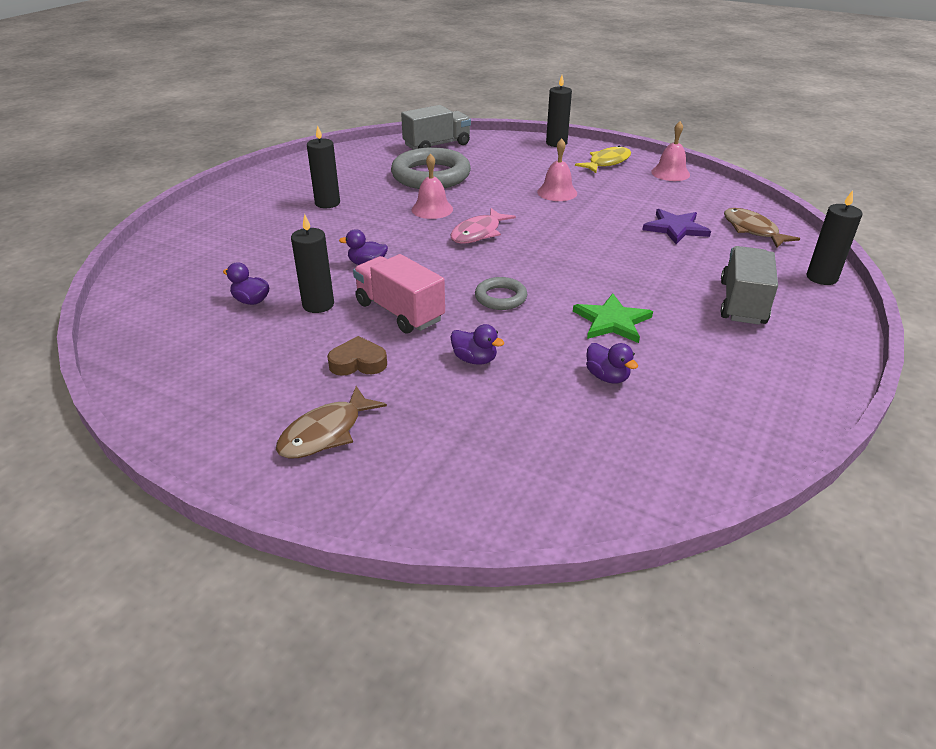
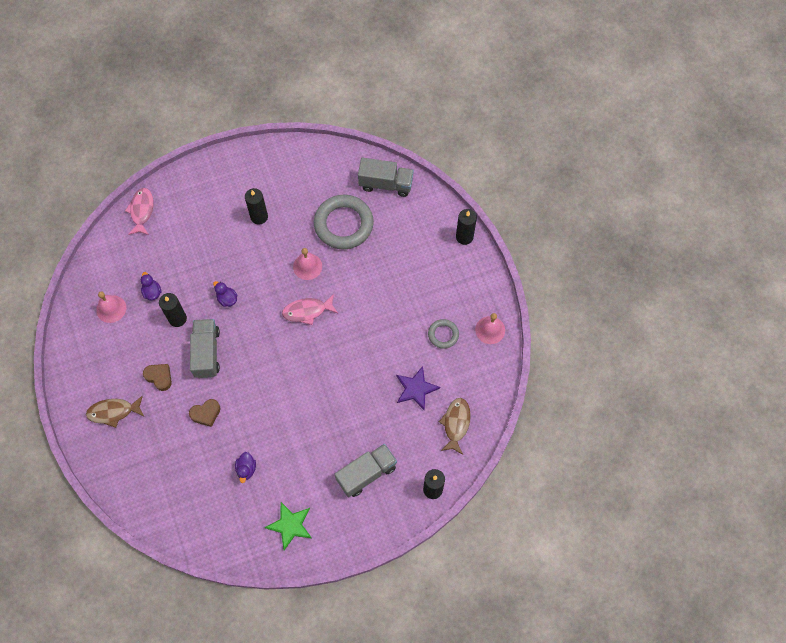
camera: 40 degrees right, 30 degrees up
(158, 252) = (142, 211): none -> pink fish
(400, 312) = (207, 353): pink truck -> grey truck
(475, 359) = (206, 413): purple duck -> brown heart
(500, 297) = (261, 378): grey ring -> grey ring (443, 335)
(557, 192) = (395, 300): pink bell -> pink bell (111, 309)
(607, 162) = (466, 287): yellow fish -> none
(612, 321) = (290, 436): green star -> green star (290, 525)

